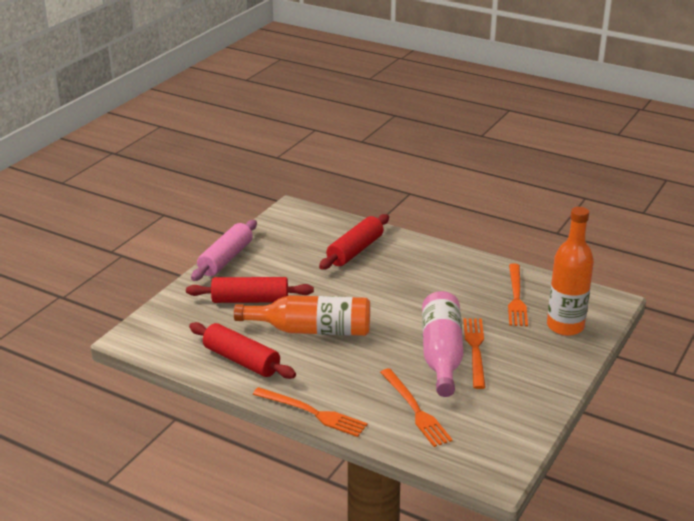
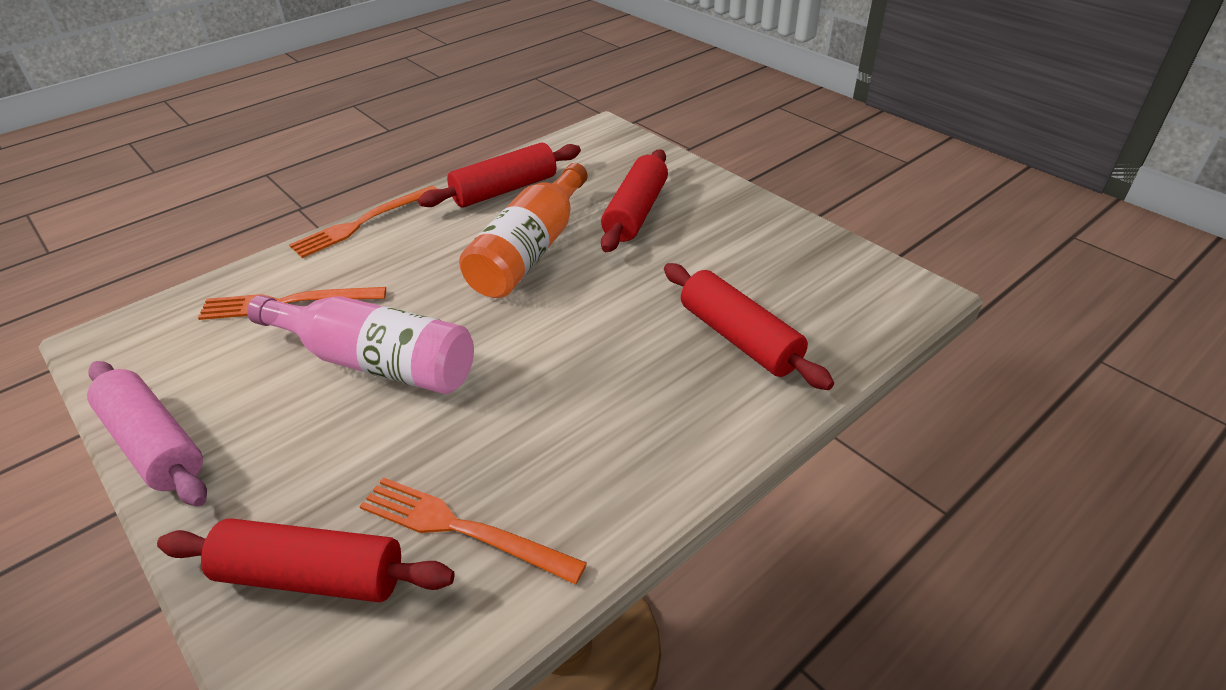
camera: 110 degrees right, 10 degrees up
(226, 259) = (757, 206): pink rolling pin -> pink rolling pin (154, 444)
(475, 350) = (355, 406): orange fork -> none
(565, 326) = (312, 576): orange bottle -> red rolling pin

